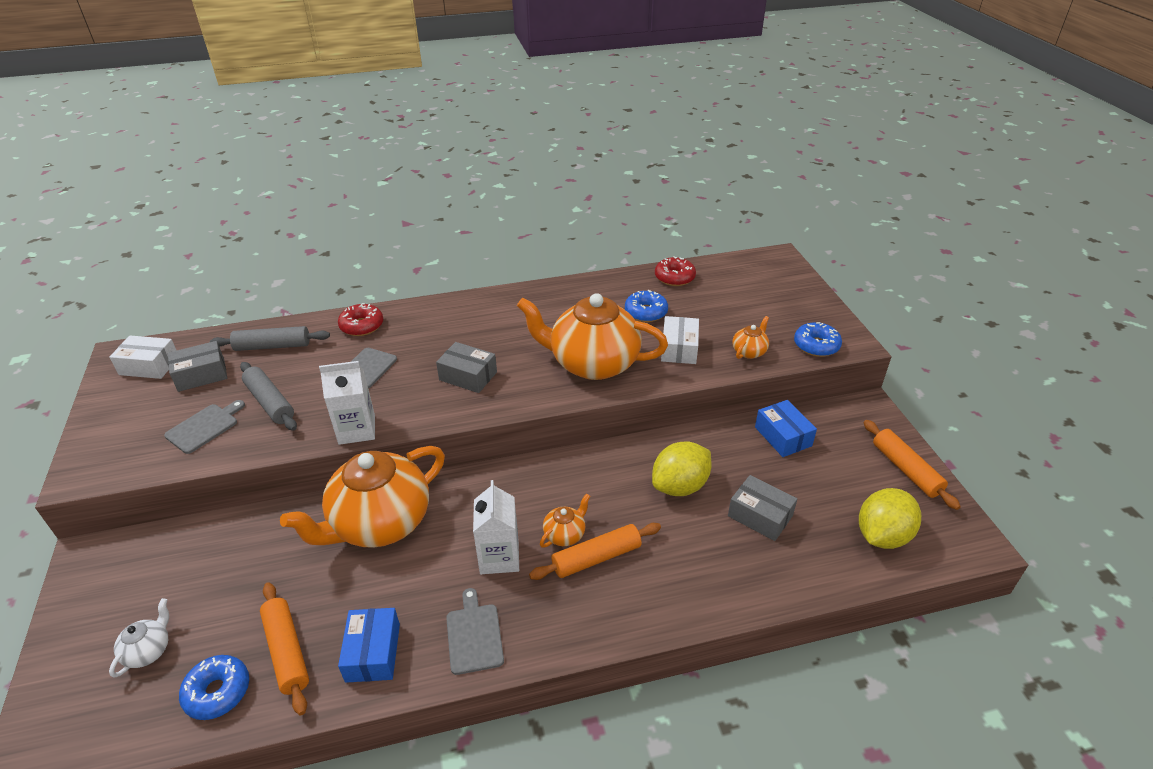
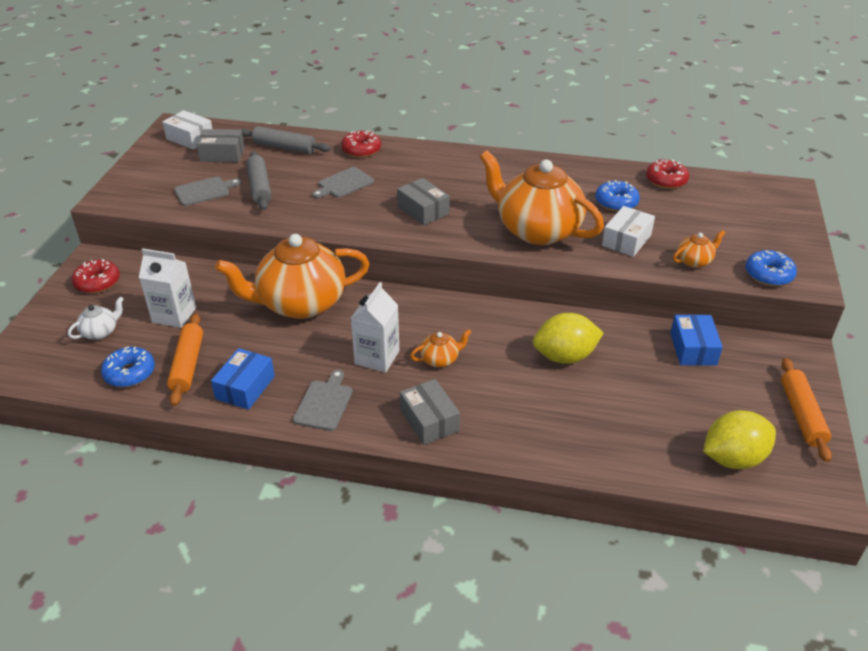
camera: 25 degrees right, 0 degrees up
(109, 585) = (97, 282): none -> red donut
(357, 430) = (311, 225): white carton -> white carton (174, 315)
(596, 557) = (455, 384): orange rolling pin -> none
(760, 516) = (623, 403): grey box -> grey box (429, 420)

